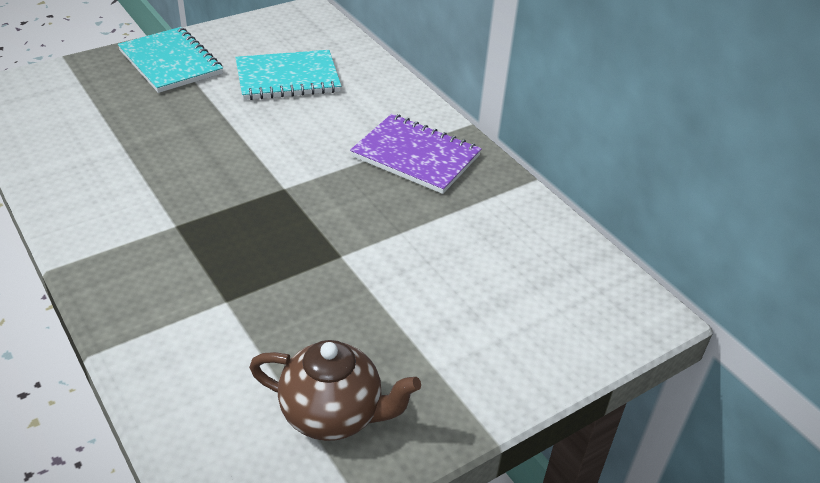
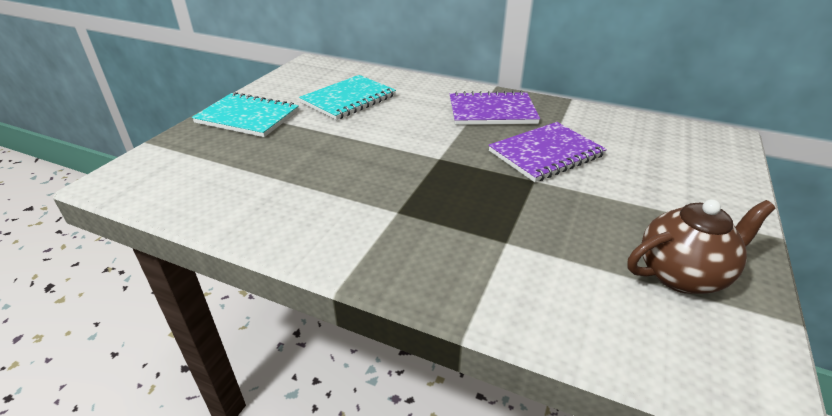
camera: 30 degrees left, 5 degrees down
(397, 233) = (546, 154): none -> purple notebook

